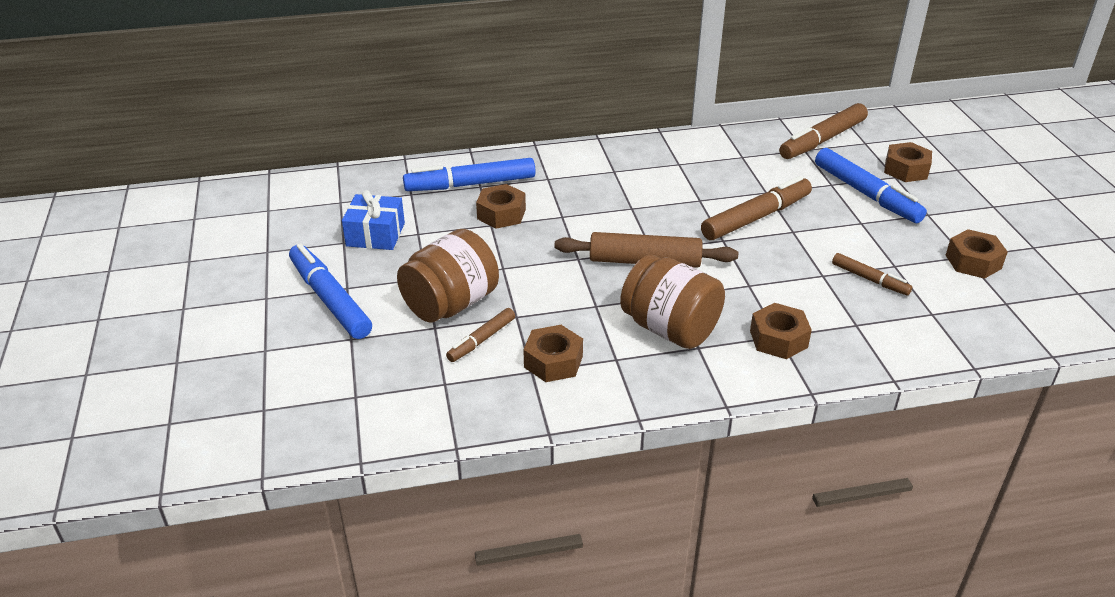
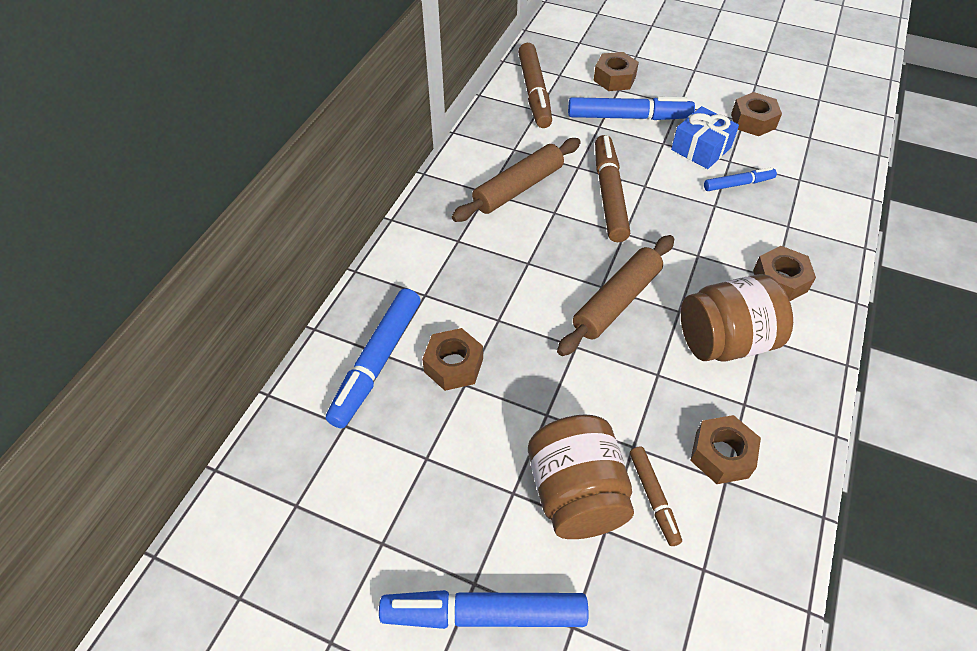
camera: 55 degrees left, 15 degrees up
(375, 234) = (394, 501): blue gift -> blue gift (701, 149)
(702, 174) = (518, 188): none -> brown rolling pin
(870, 279) = (738, 184): brown marker -> blue marker

